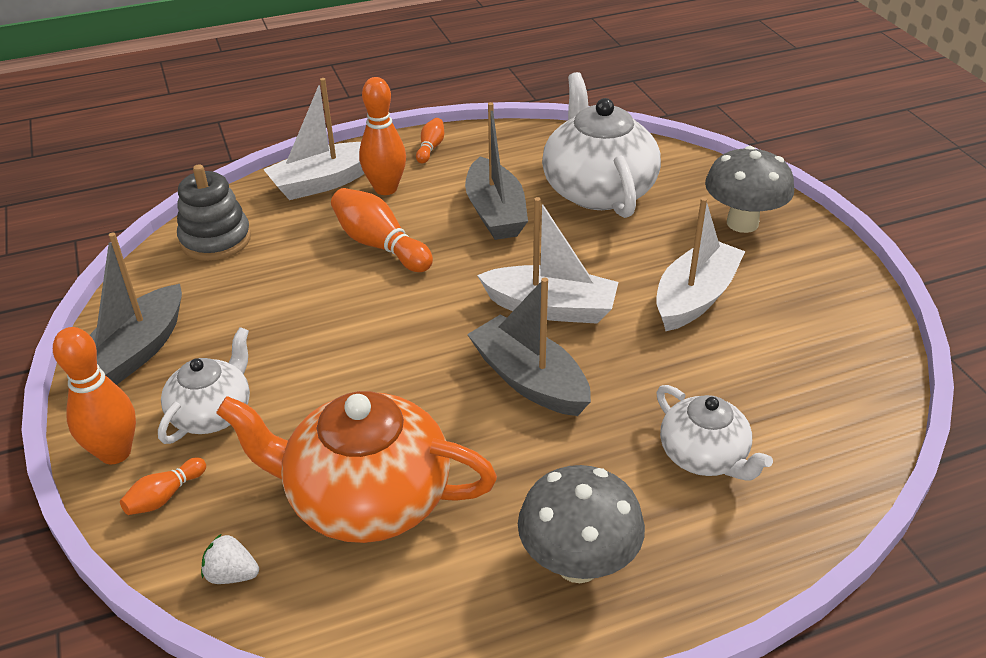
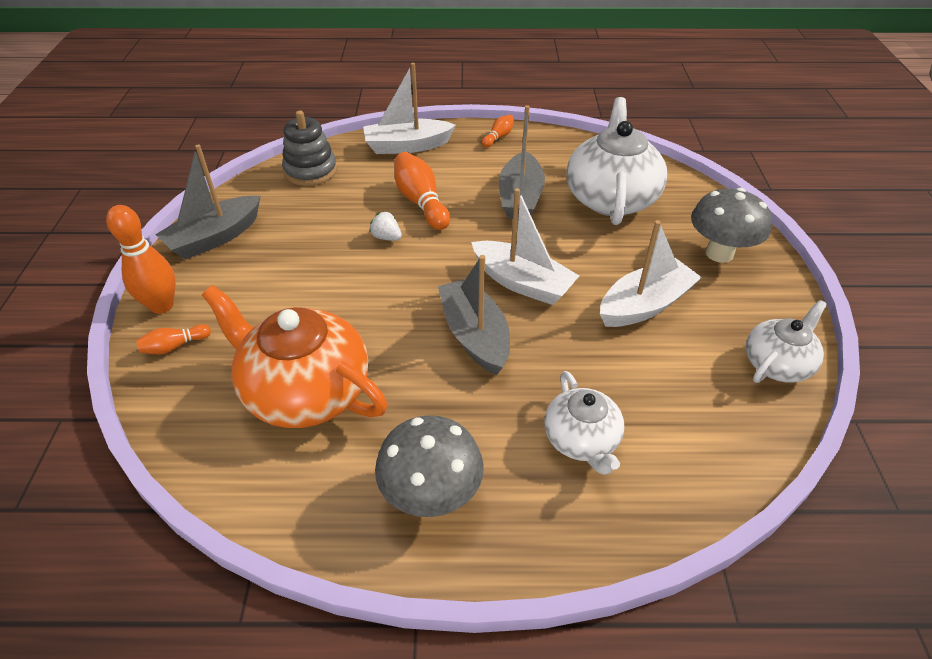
camera: 20 degrees right, 5 degrees up
(212, 413) = (238, 295): white teapot -> white teapot (777, 363)
(232, 574) = (184, 418): white strawberry -> white strawberry (386, 237)
(385, 189) = (448, 161): orange bowling pin -> none

